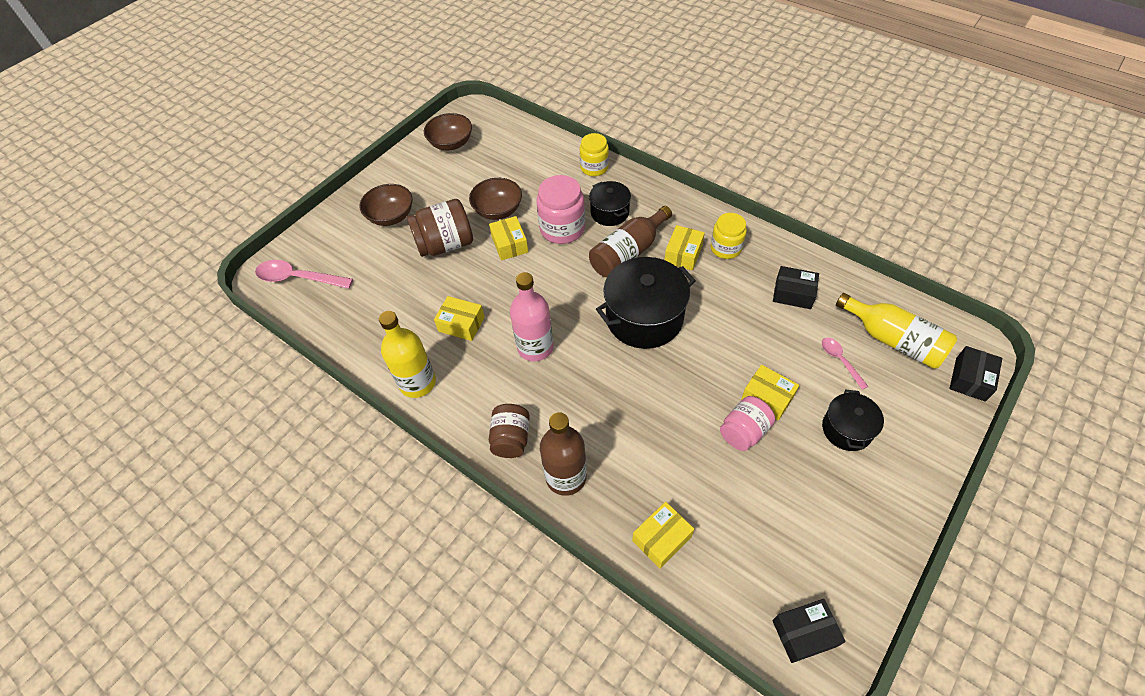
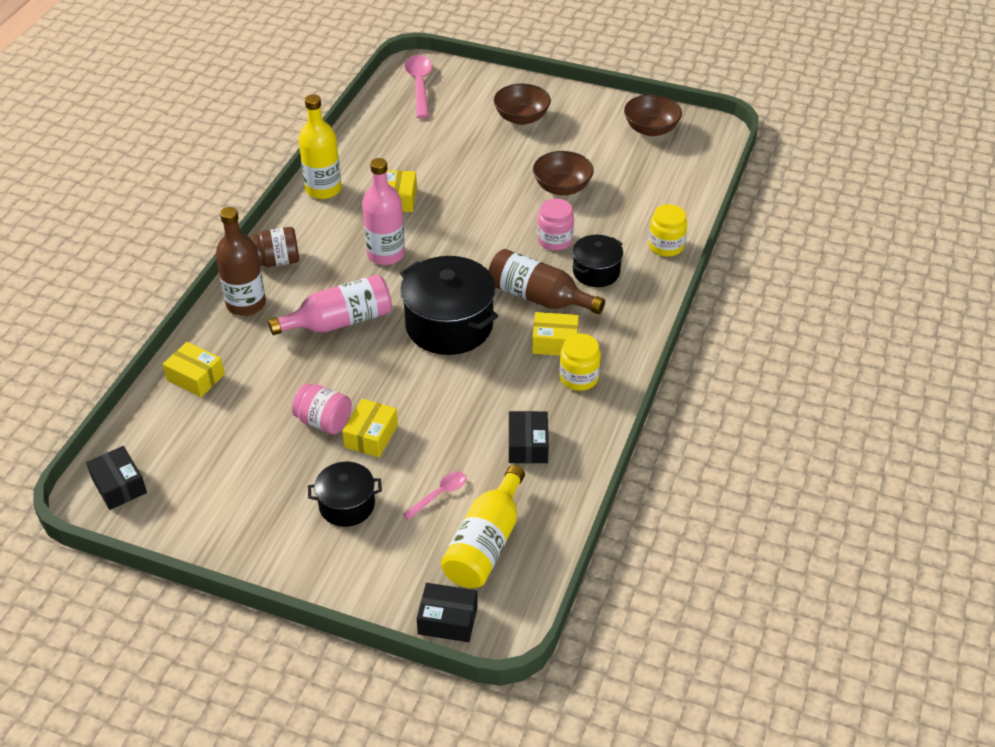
camera: 70 degrees right, 10 degrees down
(445, 244) = (498, 163): brown jar -> none
(509, 244) = (516, 207): yellow box -> none
(562, 229) = (555, 240): pink jar -> pink jar, size x0.66
(616, 399) = (340, 321): none -> pink bottle

